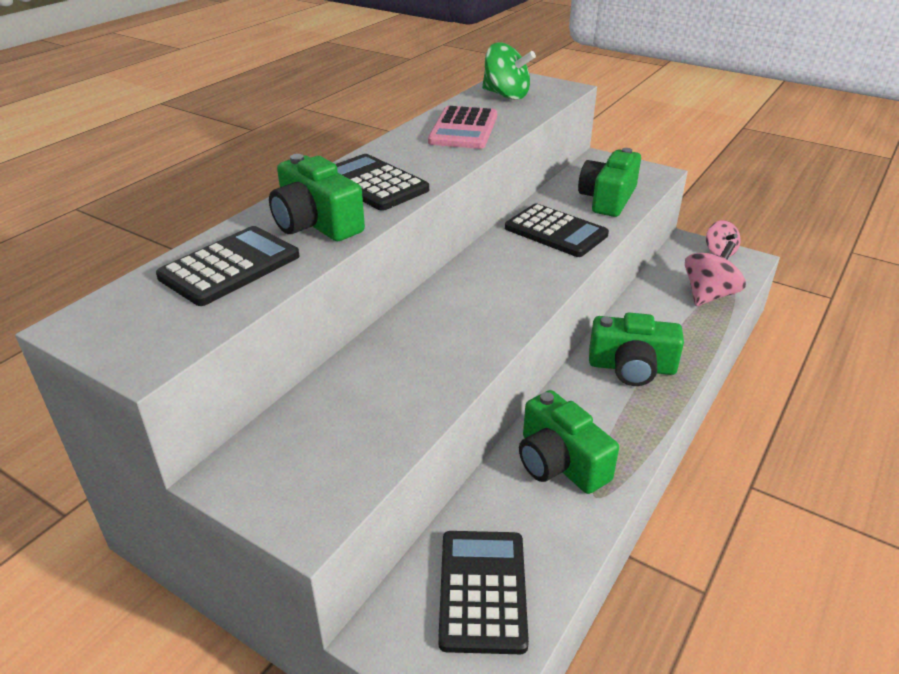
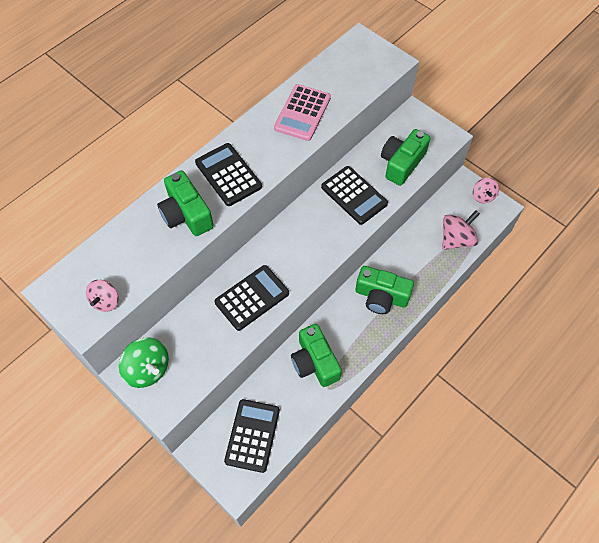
camera: 10 degrees right, 25 degrees up
(185, 327) = (106, 301): none -> pink spinning top
(230, 267) = (133, 251): black calculator -> black calculator (252, 298)
(506, 95) = (346, 67): green spinning top -> green spinning top (148, 369)

